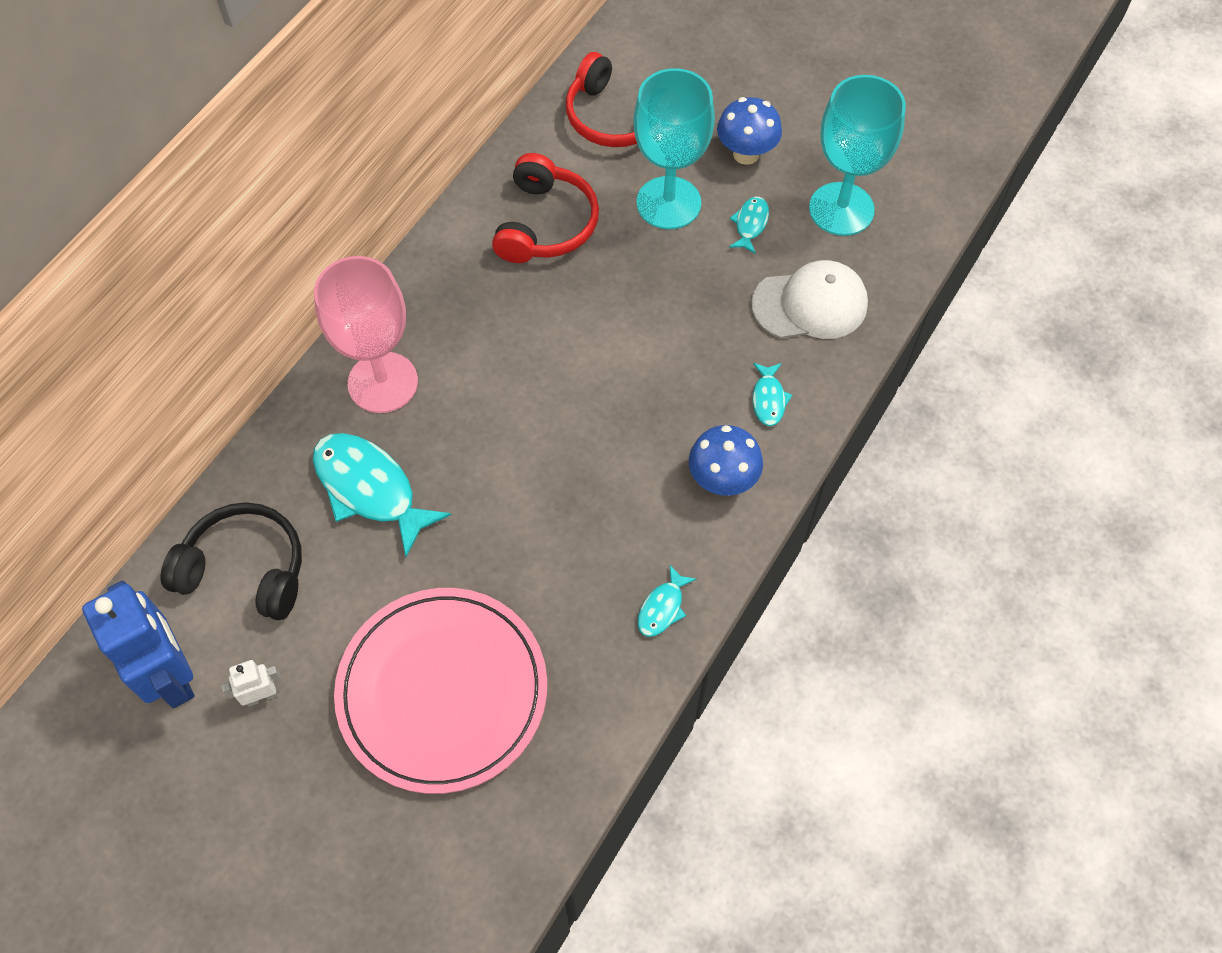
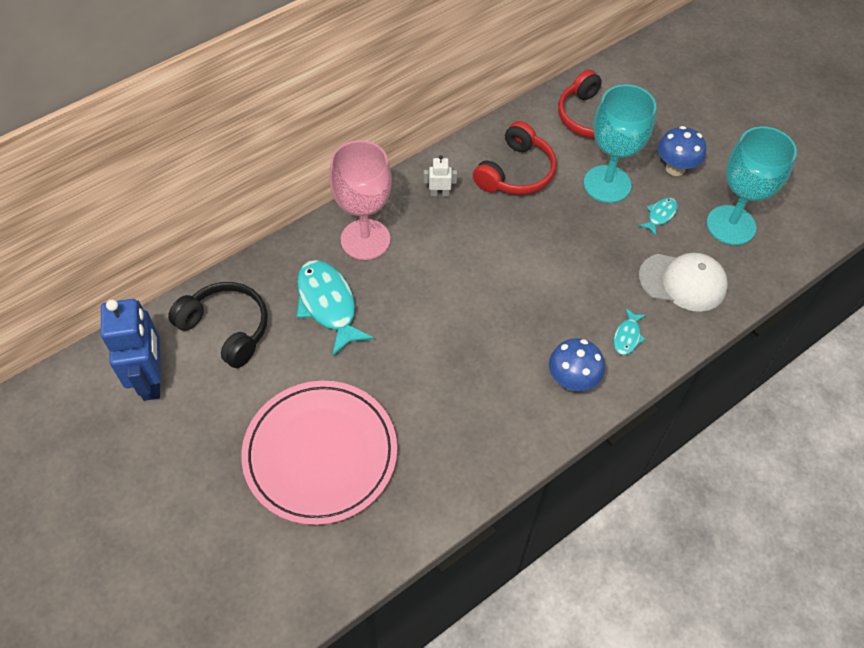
camera: 20 degrees right, 5 degrees down
(262, 696) = (202, 413): white robot -> white robot (439, 193)
(662, 608) = (494, 452): turquoise fish -> none

